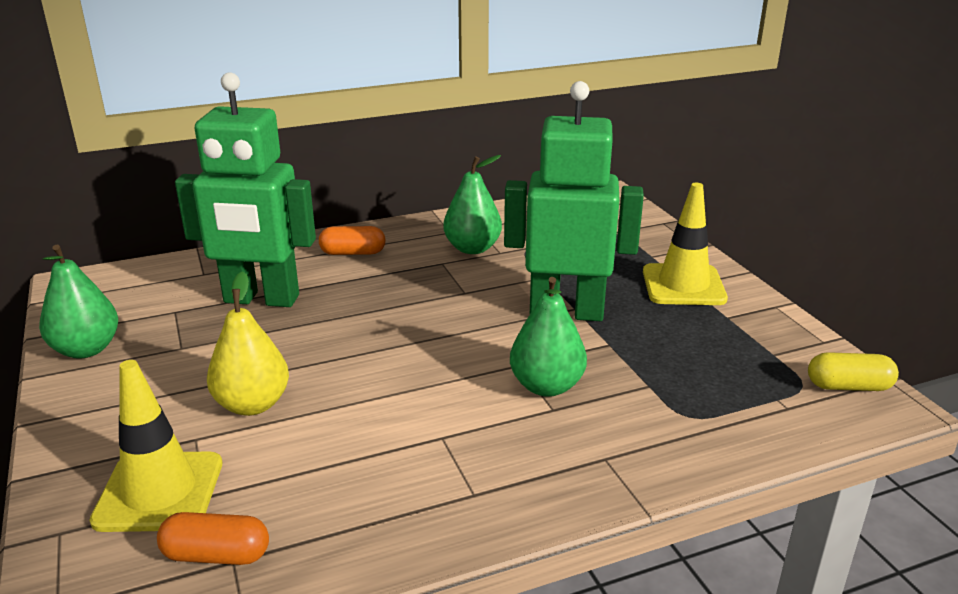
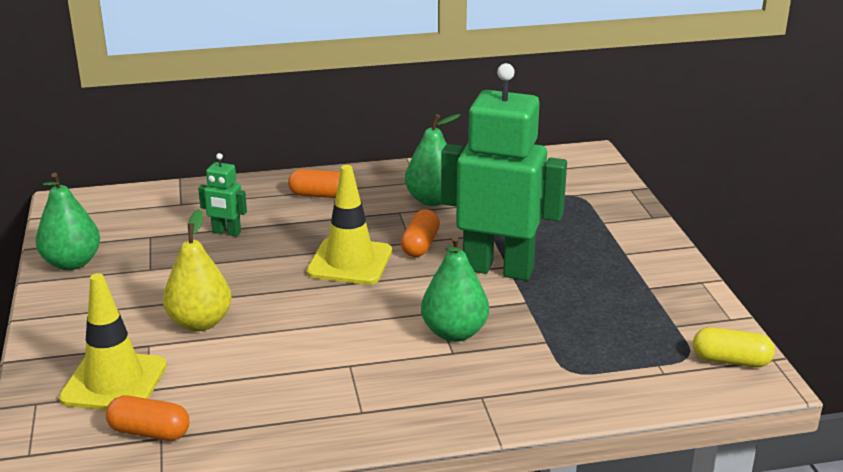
camera: 10 degrees right, 0 degrees up
(261, 299) = (226, 232): green robot -> green robot, size x0.42
(476, 294) = (420, 245): none -> orange capsule
(683, 285) = (621, 254): yellow traffic cone -> yellow traffic cone (350, 262)

